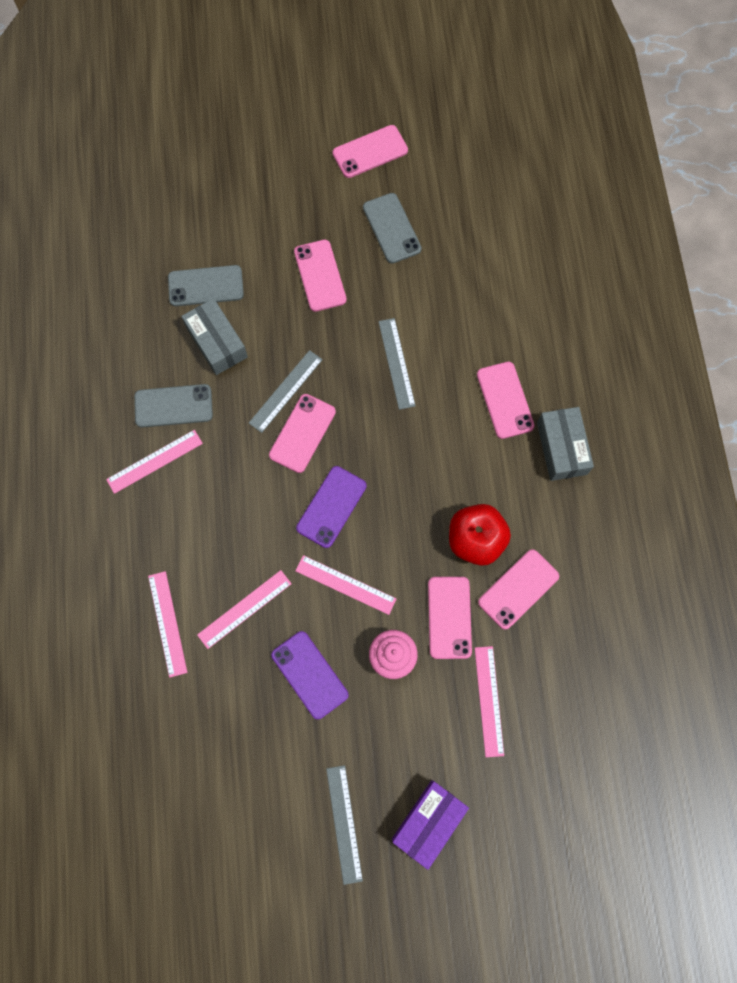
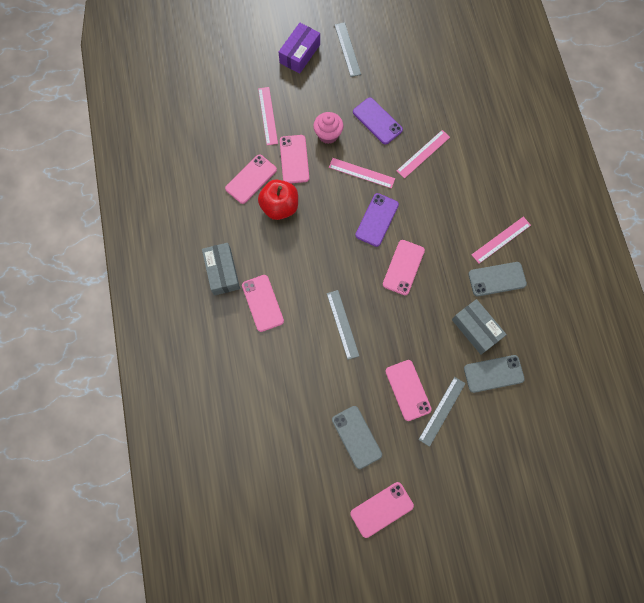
camera: 175 degrees right, 0 degrees up
(167, 623) = (469, 142): pink ruler -> none
(286, 391) = (419, 296): grey ruler -> grey ruler (442, 411)

